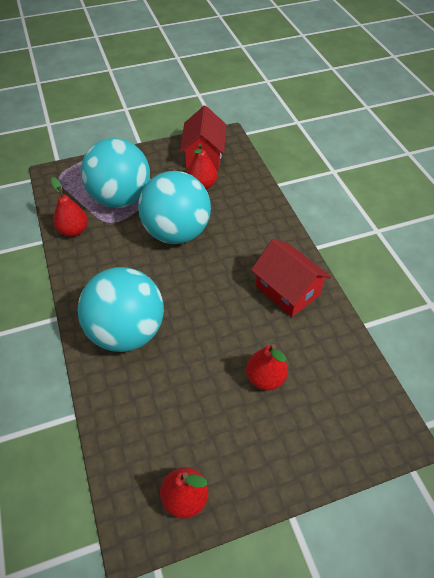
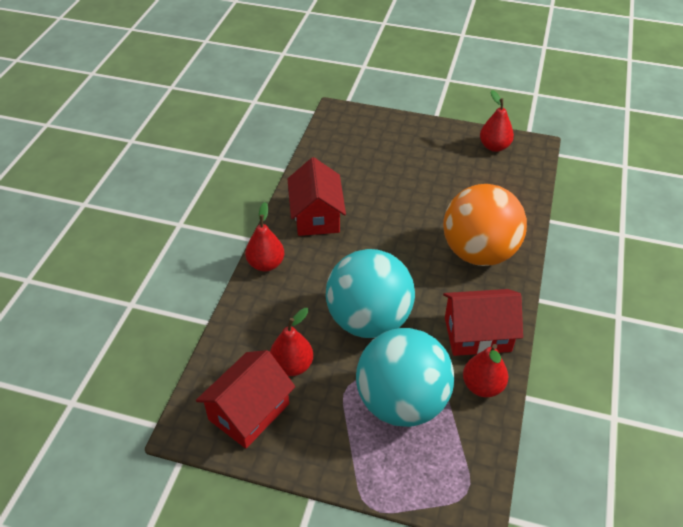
camera: 145 degrees left, 5 degrees down
(93, 261) = (477, 334): none -> red house
(127, 331) = (478, 252): turquoise ball -> orange ball
(265, 378) = (392, 173): red pear -> red pear (266, 264)

